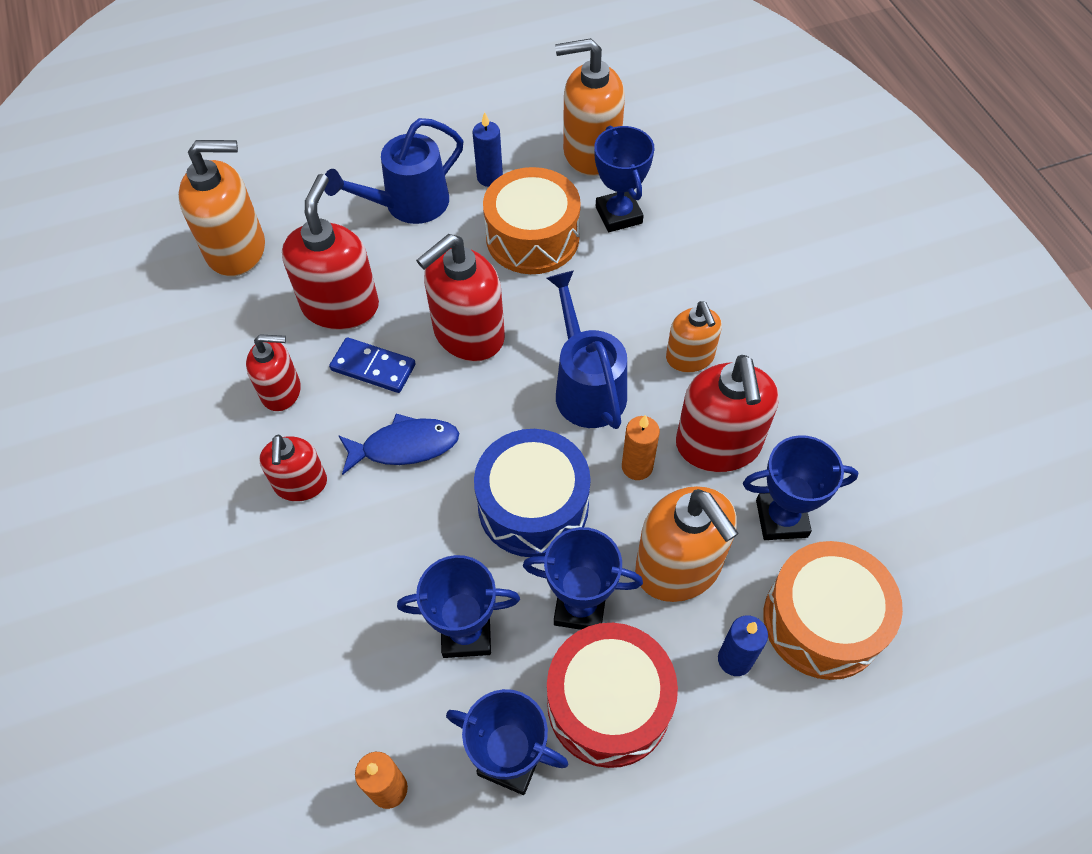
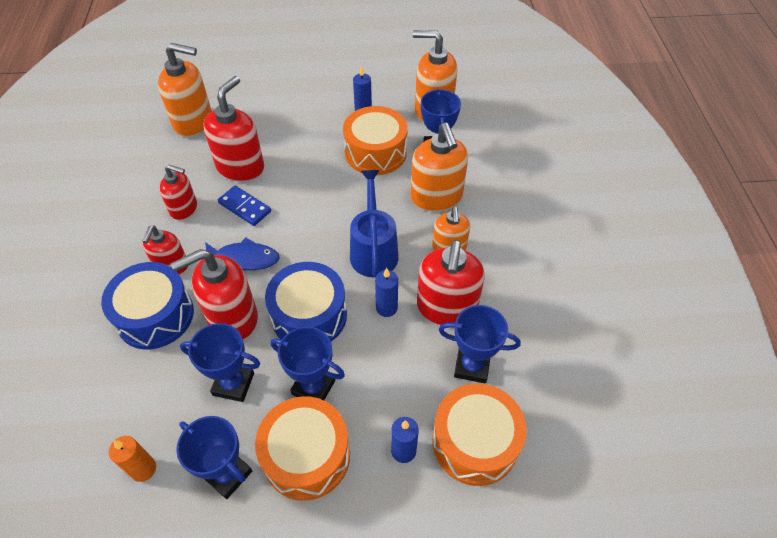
camera: 15 degrees right, 5 degrees down
(309, 565) = (155, 316): none -> blue drum
(408, 205) = (306, 117): blue watering can -> none
(468, 334) = (311, 201): red soap dispenser -> red soap dispenser (232, 318)
(608, 703) = (306, 455): red drum -> orange drum
(637, 467) = (386, 308): orange candle -> blue candle
(679, 567) = (389, 379): orange soap dispenser -> orange soap dispenser (436, 197)

